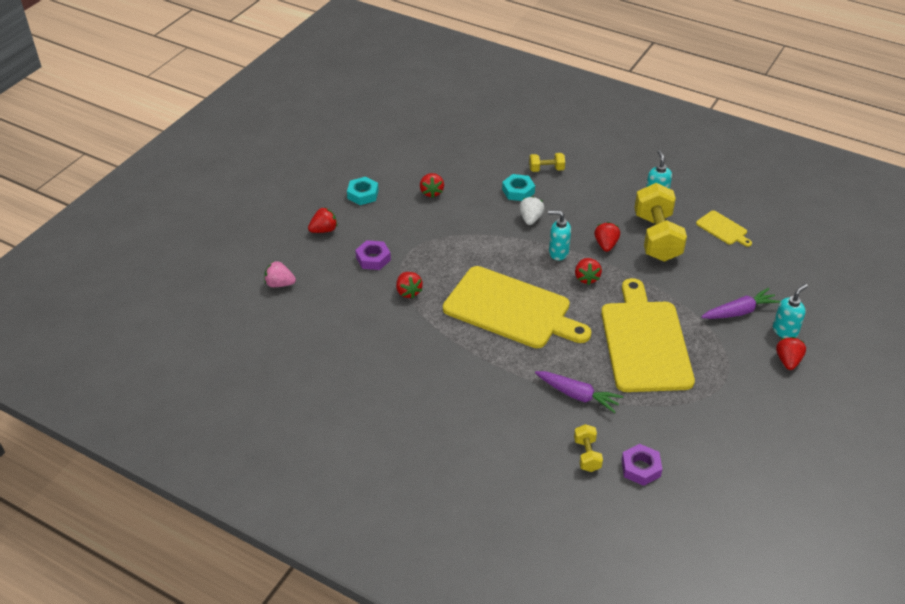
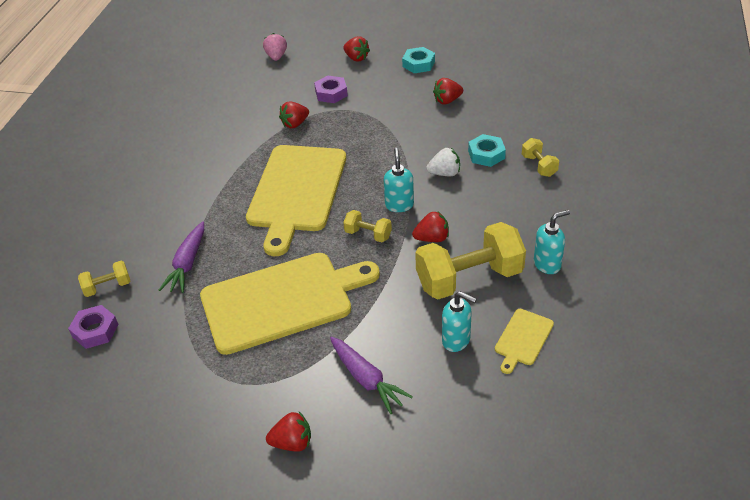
camera: 75 degrees right, 0 degrees up
(586, 278) = (368, 234): red strawberry -> yellow dumbbell
(785, 331) = (347, 433): turquoise soap dispenser -> turquoise soap dispenser (456, 340)

